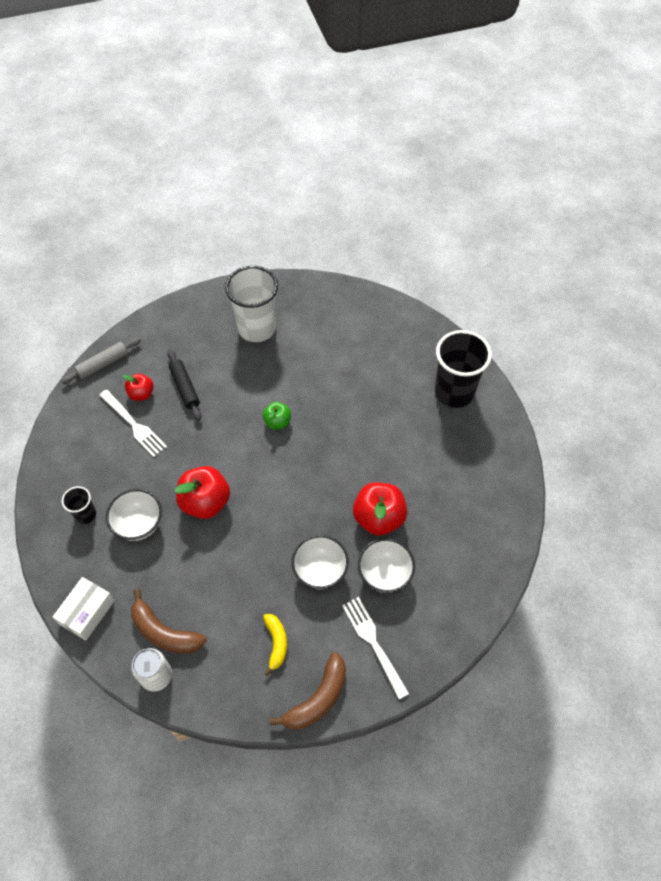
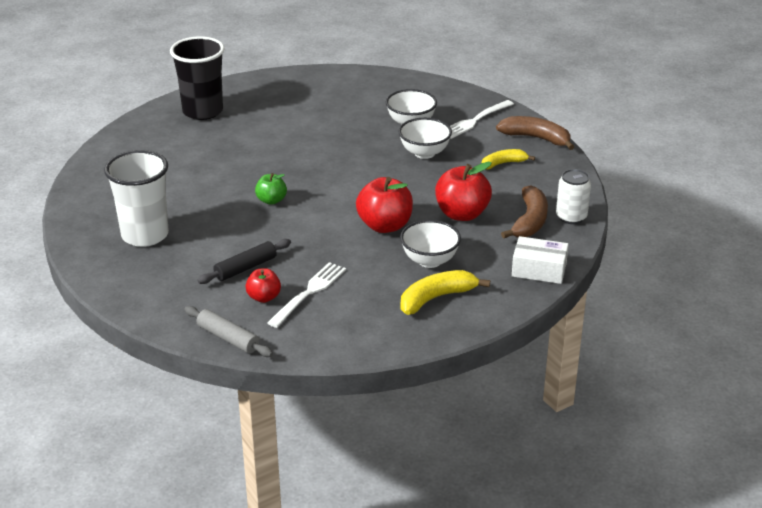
camera: 105 degrees left, 25 degrees down
(85, 514) = (436, 298): black cup -> yellow banana
(379, 518) = (357, 132): red apple -> red apple (462, 214)

